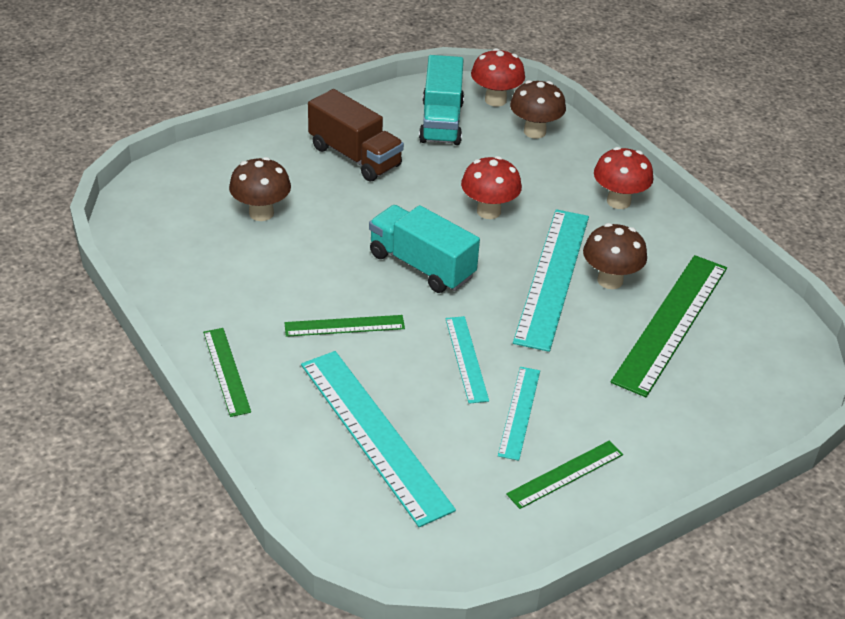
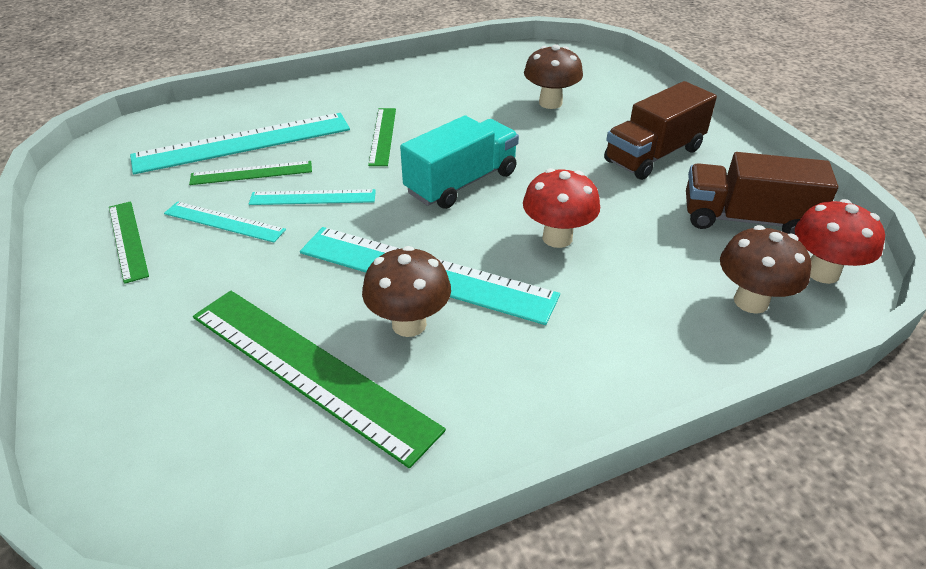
camera: 100 degrees right, 0 degrees up
(226, 371) = (347, 85): green ruler -> green ruler (251, 173)
(441, 122) = (746, 219): turquoise truck -> brown truck
(618, 201) = (585, 365): red mushroom -> none

